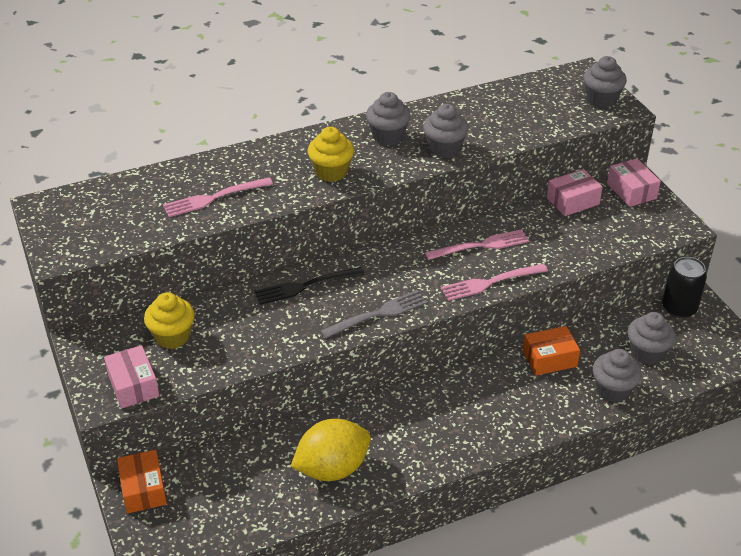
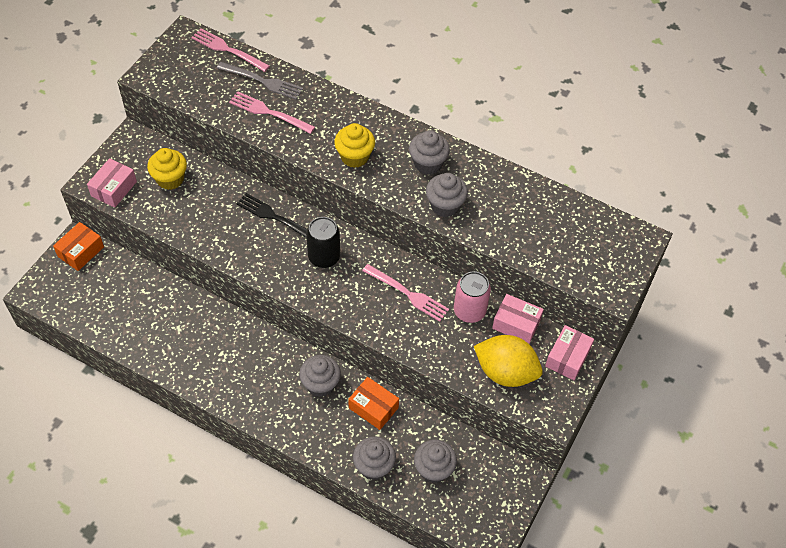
camera: 50 degrees right, 15 degrees up
(332, 468) = (169, 338): yellow lemon -> yellow lemon (505, 372)
(378, 314) = (281, 275): grey fork -> grey fork (262, 81)
(490, 282) = (371, 322): pink fork -> pink fork (228, 50)
(534, 220) = (469, 311): none -> pink can
(601, 99) = (612, 271): grey cupcake -> grey cupcake (320, 384)
(679, 308) = (505, 467): black can -> black can (324, 257)

